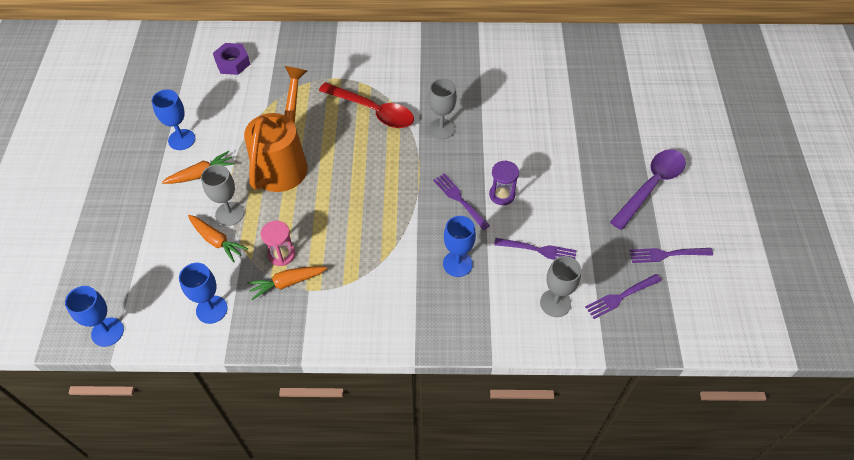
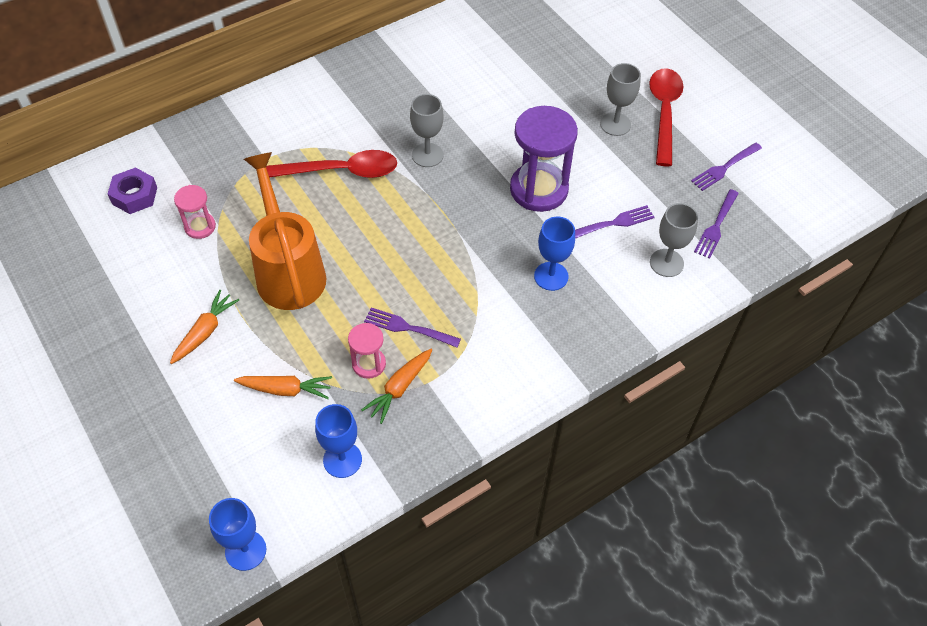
camera: 35 degrees left, 0 degrees up
(181, 139) = (148, 307): blue goblet -> none
(229, 214) = (275, 354): grey goblet -> grey goblet (615, 124)
(254, 103) = (200, 227): none -> pink hourglass
(460, 200) = (503, 215): purple fork -> purple fork (409, 328)
(502, 195) = (539, 189): purple hourglass -> purple hourglass, size x1.95
(651, 186) = (664, 112): purple spoon -> red spoon

